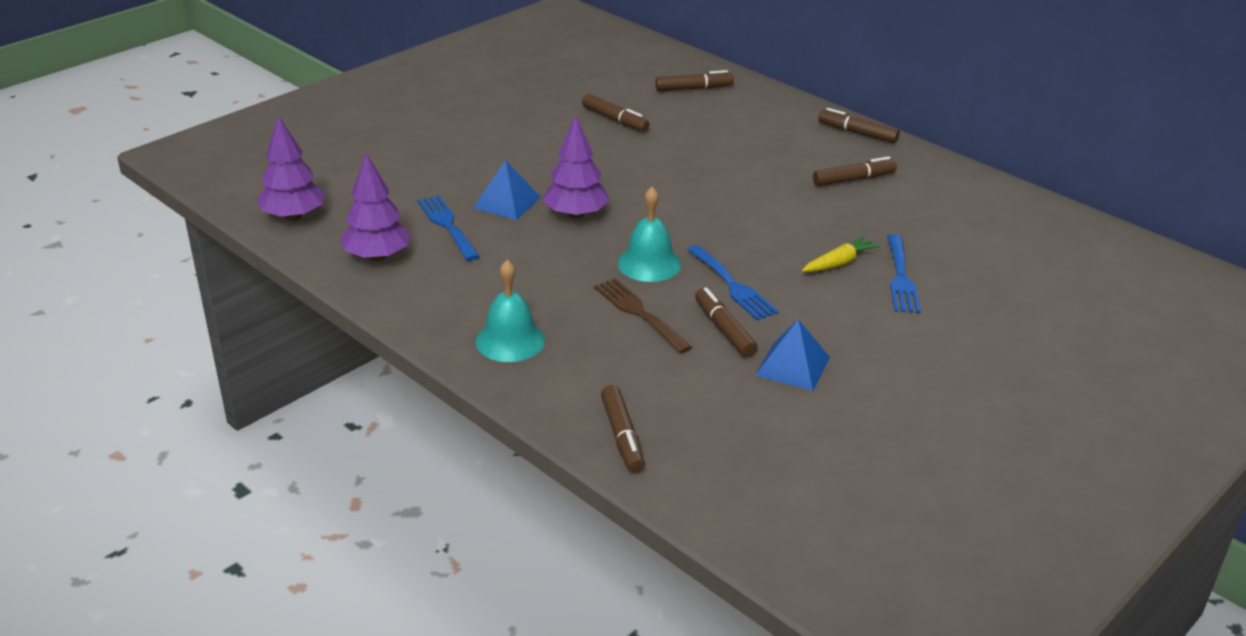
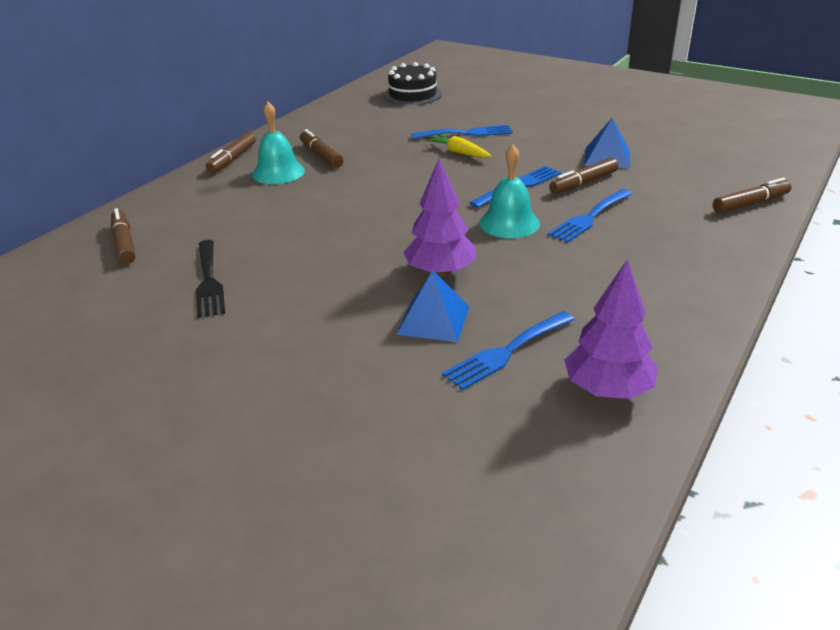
camera: 100 degrees left, 0 degrees up
(293, 216) = (561, 505): purple tree -> none
(510, 340) = (684, 269): turquoise bell -> turquoise bell (278, 172)
(615, 120) = (209, 281): brown marker -> black fork
(639, 313) = (589, 218): brown fork -> blue fork
(1057, 258) = (412, 94): none -> black cake

